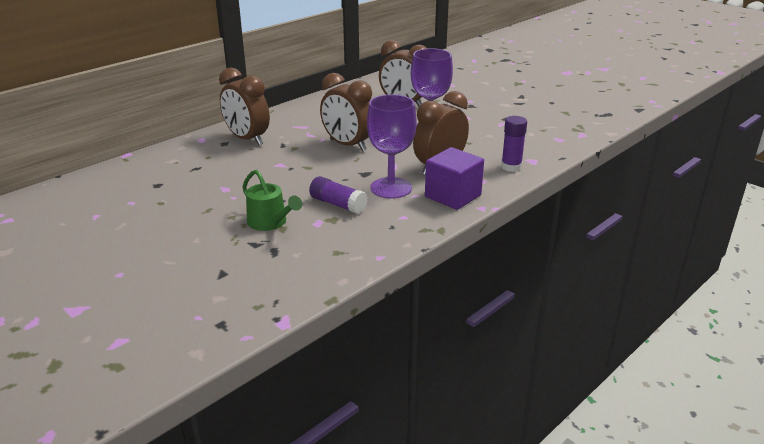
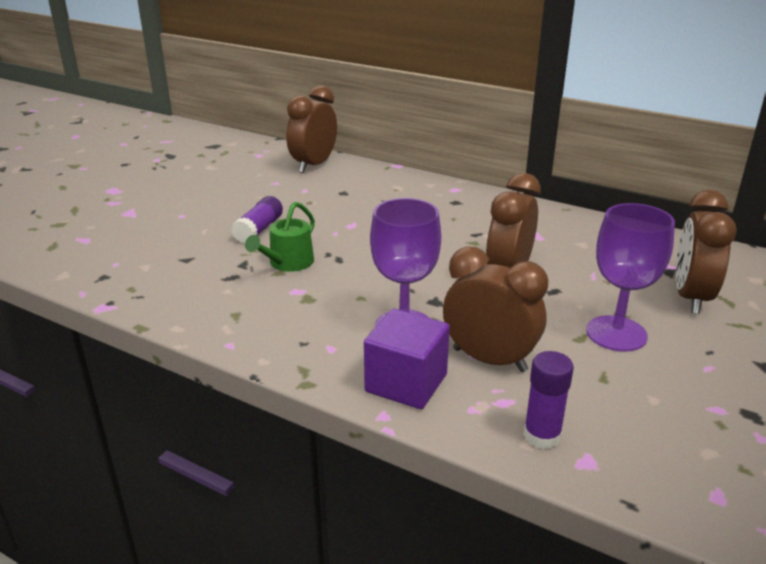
camera: 75 degrees right, 0 degrees up
(247, 139) = (474, 211): brown clock -> brown clock (314, 165)
(338, 204) = (343, 296): purple glue stick -> purple glue stick (259, 230)

